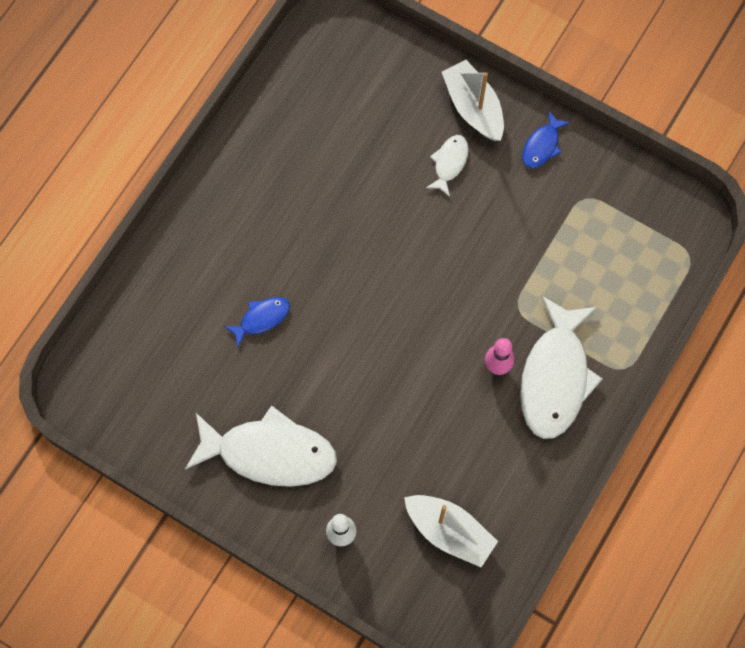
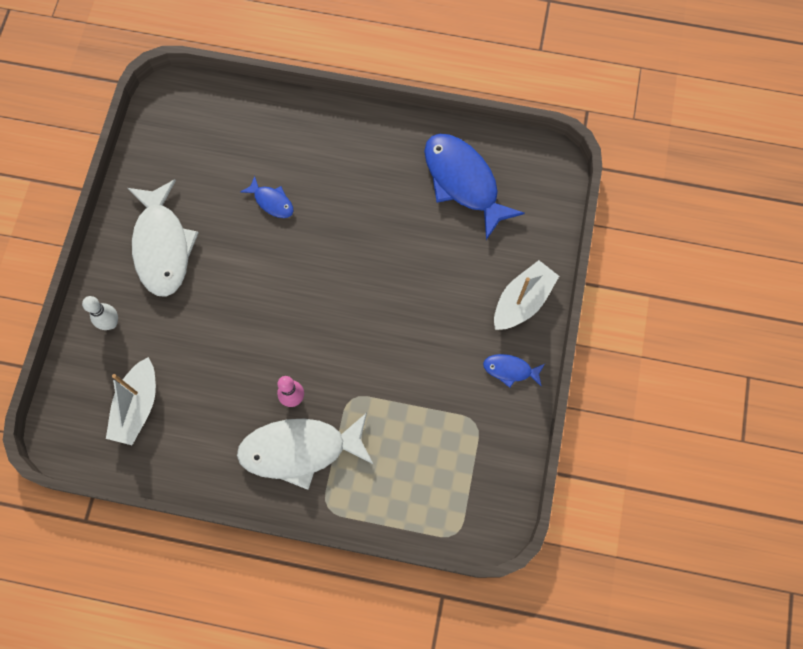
camera: 70 degrees right, 0 degrees up
(318, 115) = (463, 182): none -> blue fish
(449, 163) = (462, 299): white fish -> none

